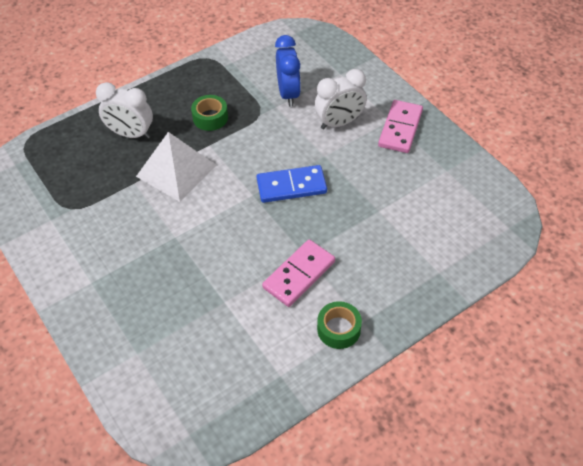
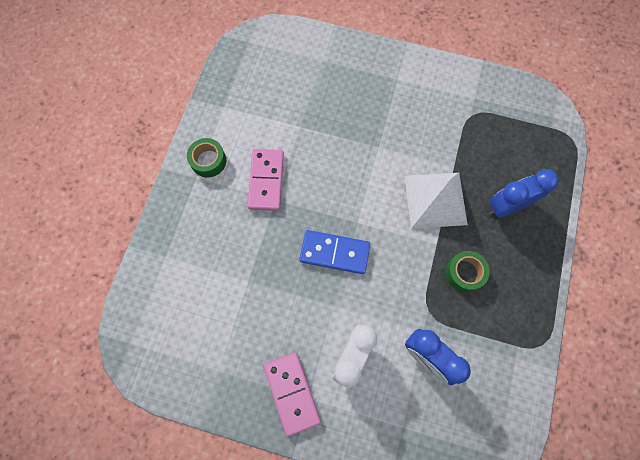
camera: 140 degrees right, 20 degrees up
(131, 134) = (506, 206): white clock -> blue clock
(291, 186) = (334, 252): blue domino -> blue domino turned 60 degrees clockwise

